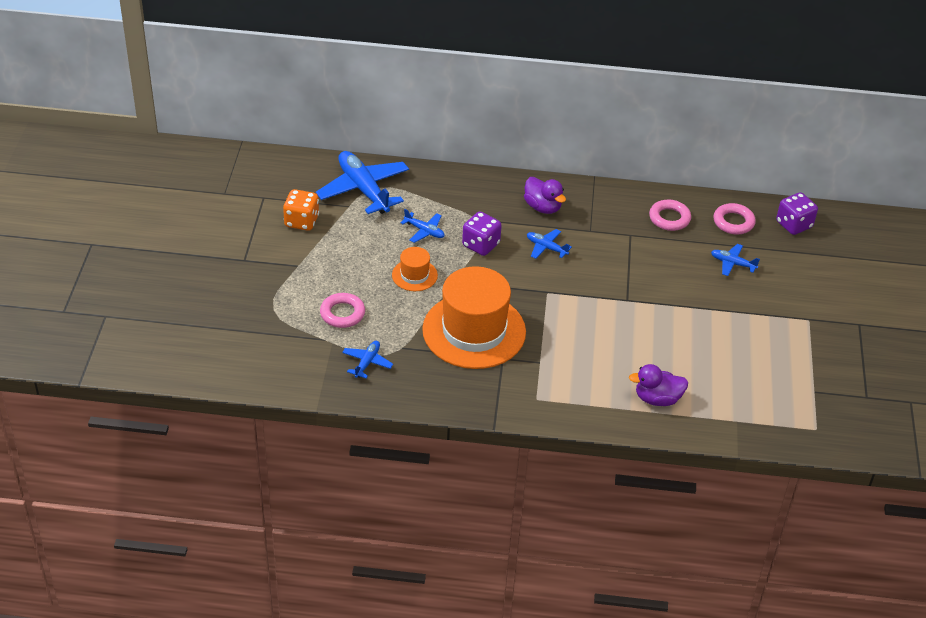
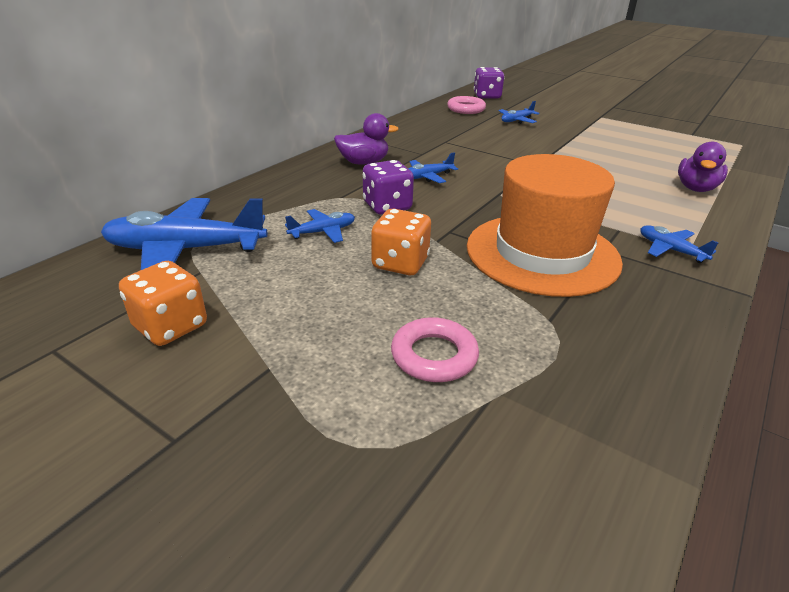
camera: 60 degrees left, 10 degrees down
(367, 363) = (573, 368): blue plane -> blue plane (670, 250)
(414, 275) = (400, 263): orange hat -> orange dice
(669, 218) = (439, 124): pink ring -> none

